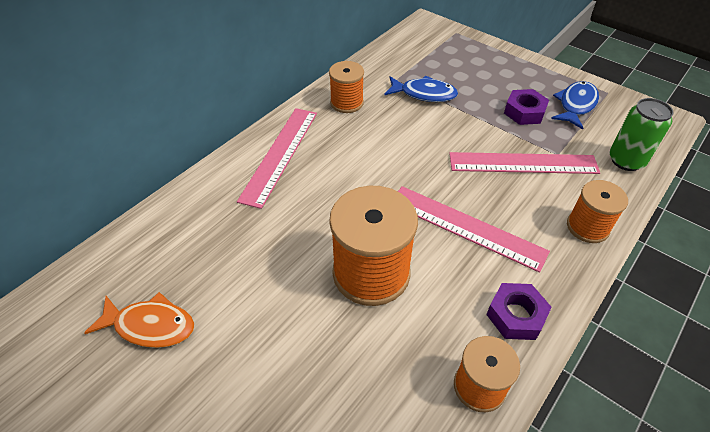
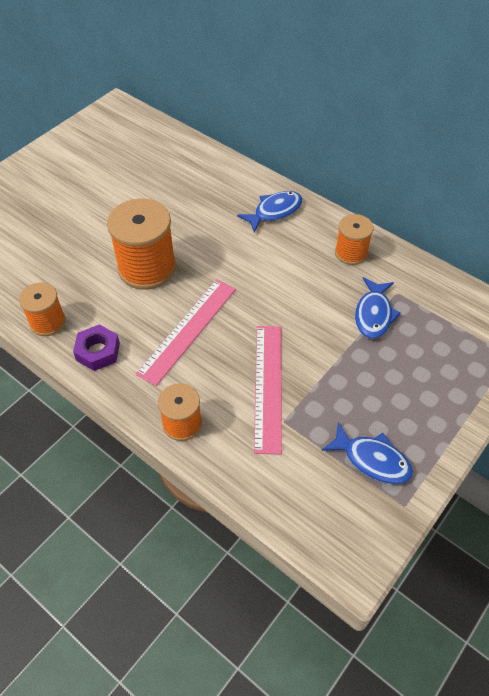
camera: 90 degrees right, 5 degrees up
(150, 326) = (119, 165): orange fish -> none
(280, 154) = (274, 211): pink ruler -> blue fish
(524, 112) = (352, 403): purple nut -> none
(626, 160) = (275, 487): green can -> none

